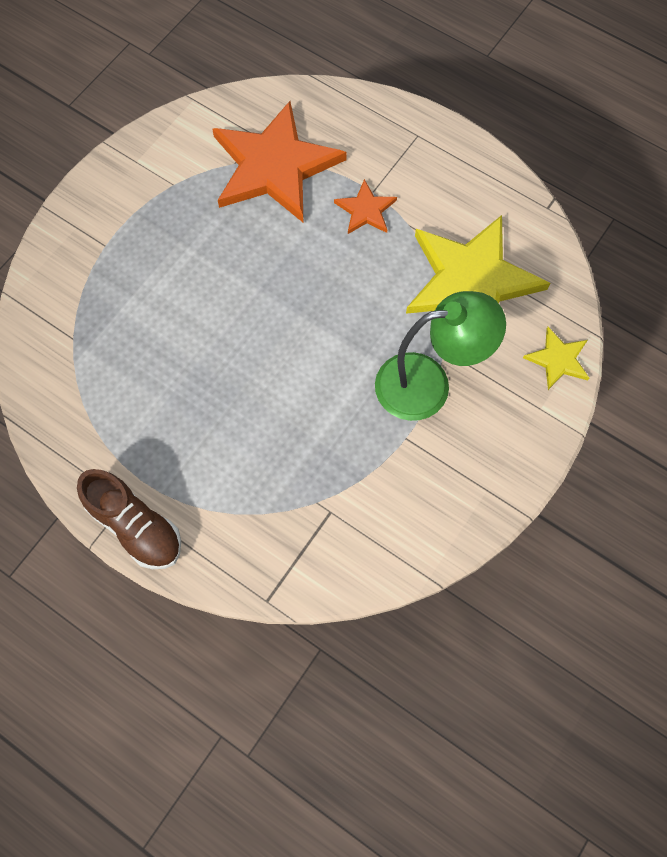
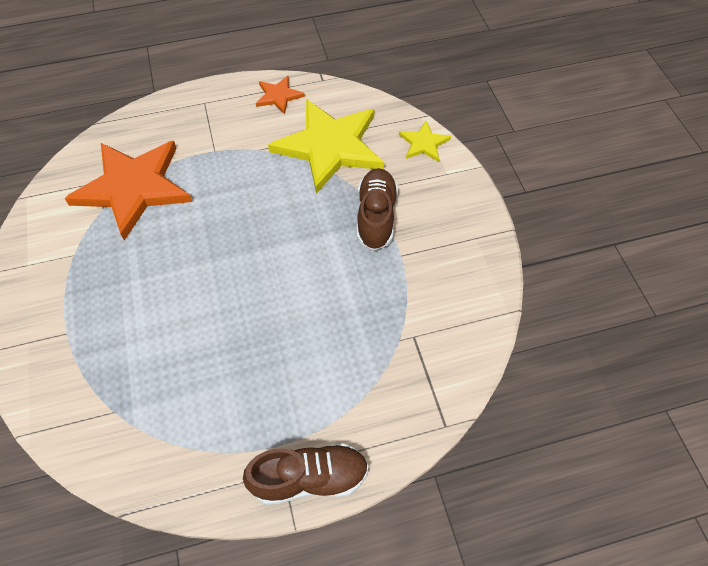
camera: 50 degrees left, 10 degrees down
(365, 210) = (223, 163): orange star -> orange star (278, 96)
(428, 384) = (376, 217): green lamp -> brown shoe

